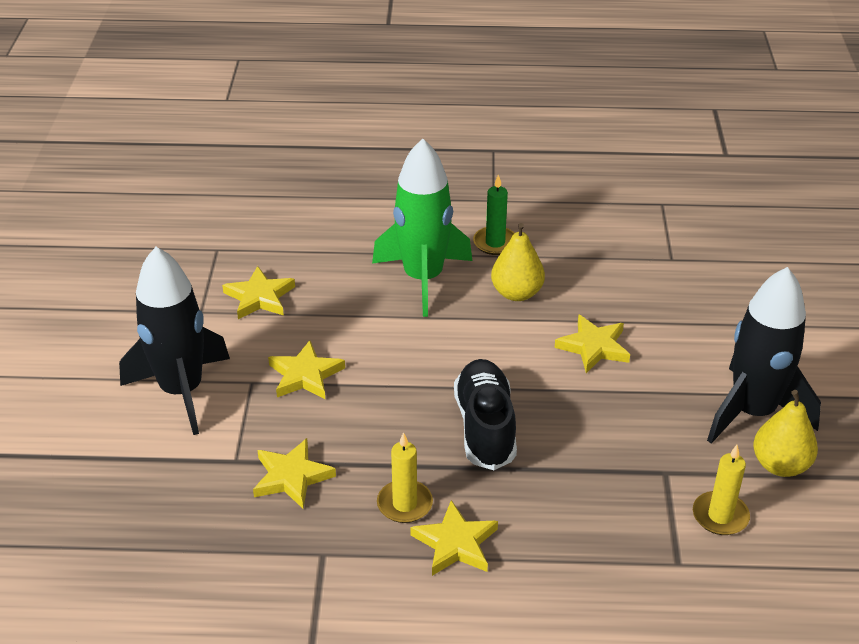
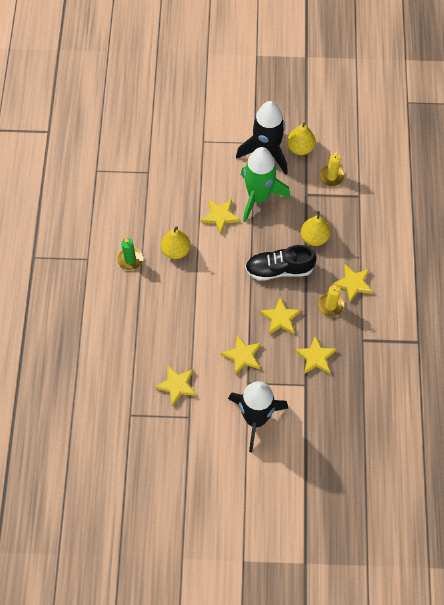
camera: 90 degrees left, 25 degrees up
(378, 427) = (280, 318): none -> yellow star
(423, 279) = (162, 298): green rocket -> green rocket (258, 197)
(562, 482) = (314, 237): none -> yellow pear

